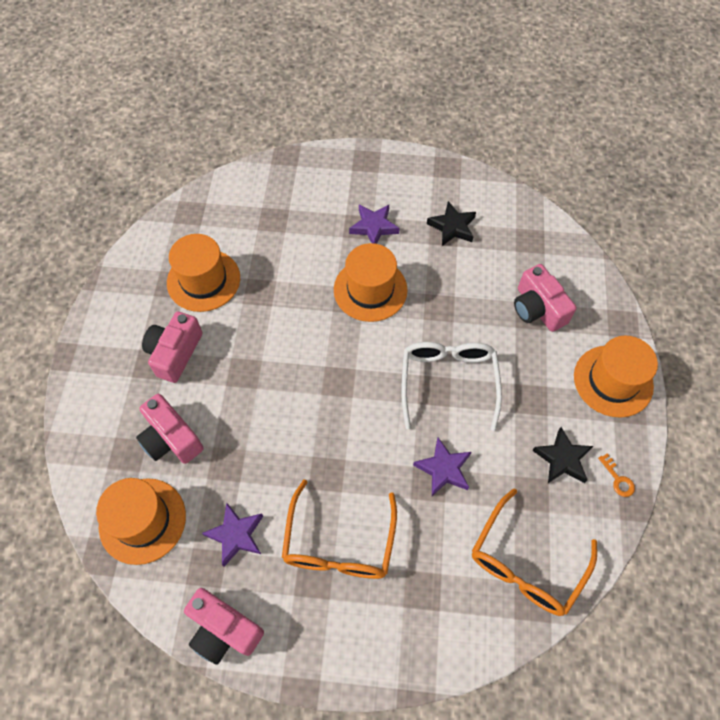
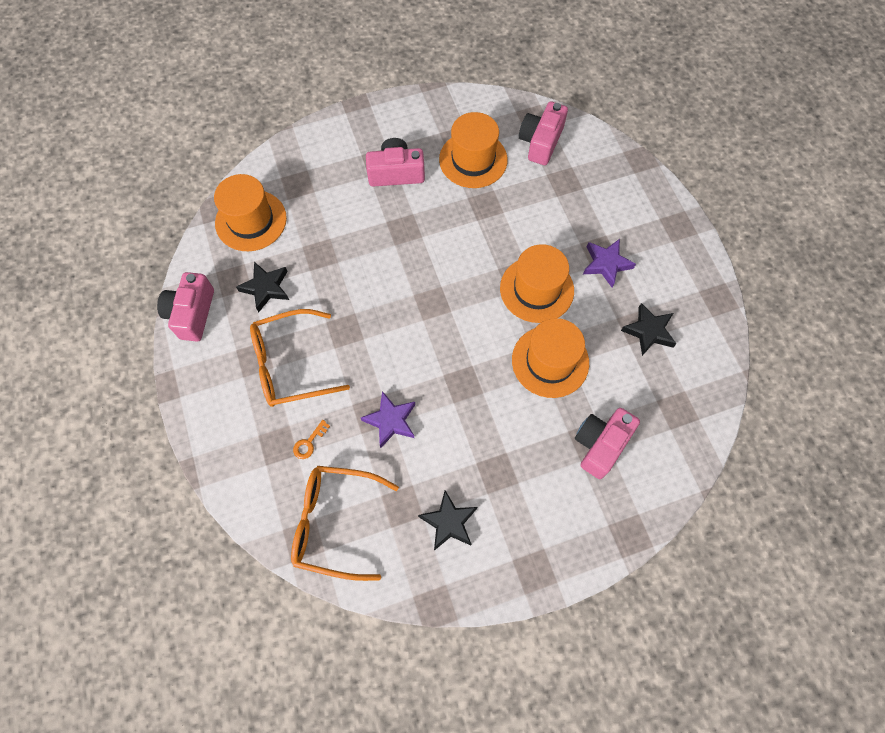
camera: 65 degrees right, 5 degrees up
(171, 439) = (323, 206): pink camera -> pink camera (540, 142)
(236, 535) = (266, 288): purple star -> black star
(448, 382) = (477, 392): white glasses -> none
(613, 381) = (557, 545): orange hat -> orange hat (550, 361)
(618, 479) = (452, 582): orange key -> orange key (309, 442)

